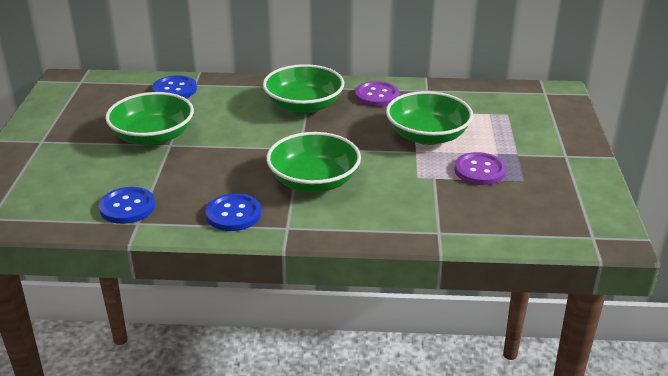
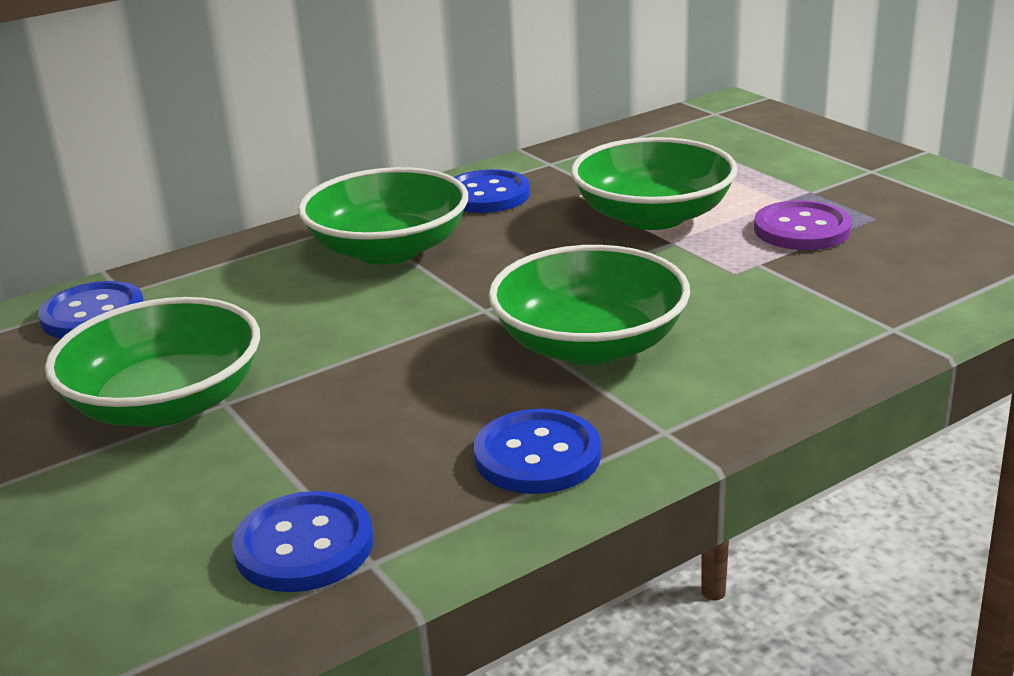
camera: 35 degrees left, 5 degrees down
(377, 96) = (487, 195): purple button -> blue button

